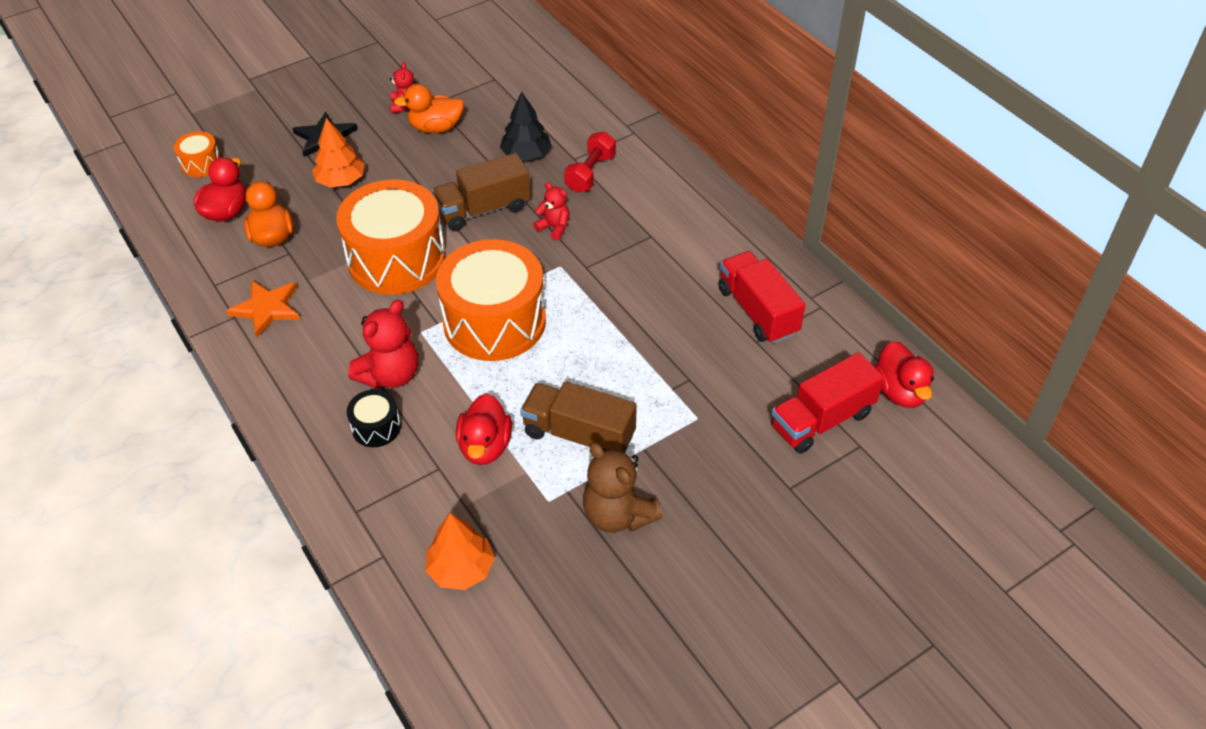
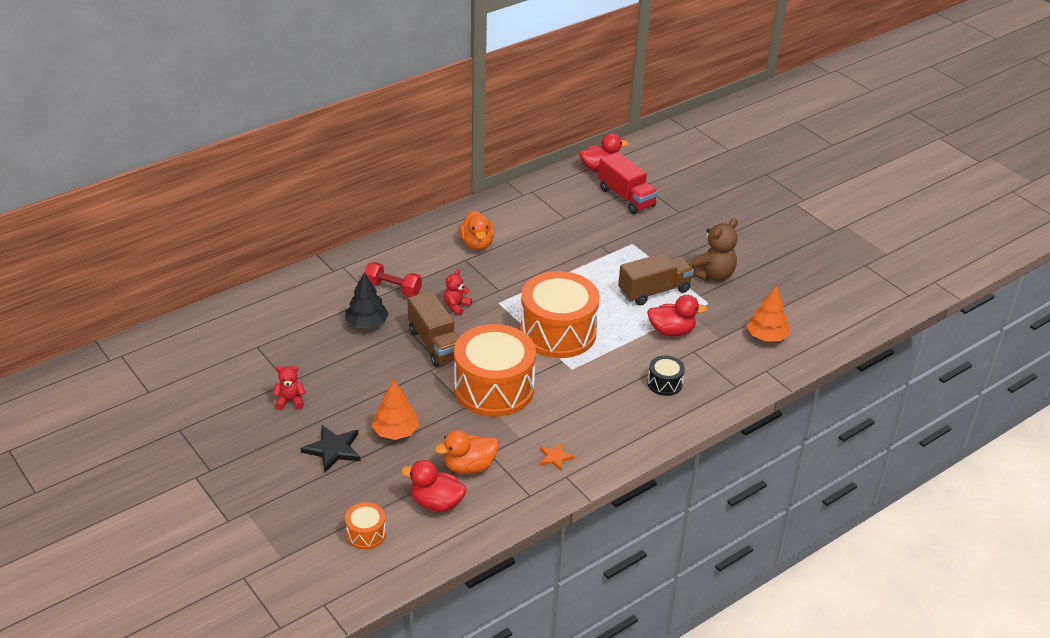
camera: 95 degrees left, 10 degrees down
(267, 309) = (555, 457): orange star -> orange star, size x0.60
(390, 375) = (616, 380): red teddy bear -> none
(436, 128) = (325, 378): orange duck -> orange duck (477, 244)
(579, 434) = (654, 291): brown truck -> brown truck turned 135 degrees counterclockwise
(757, 311) = (538, 216): red truck -> none

